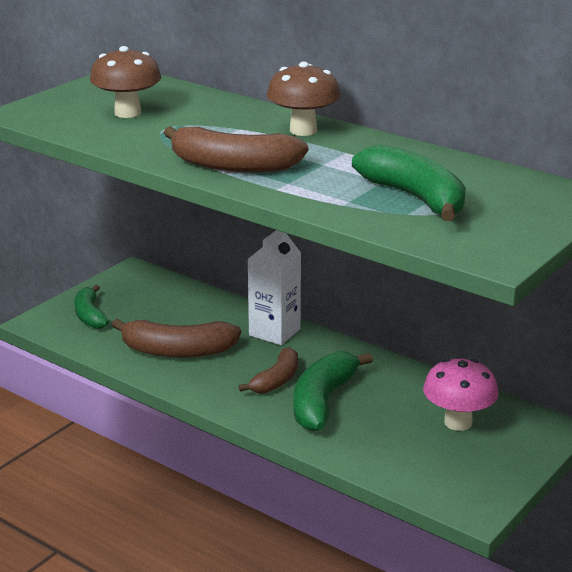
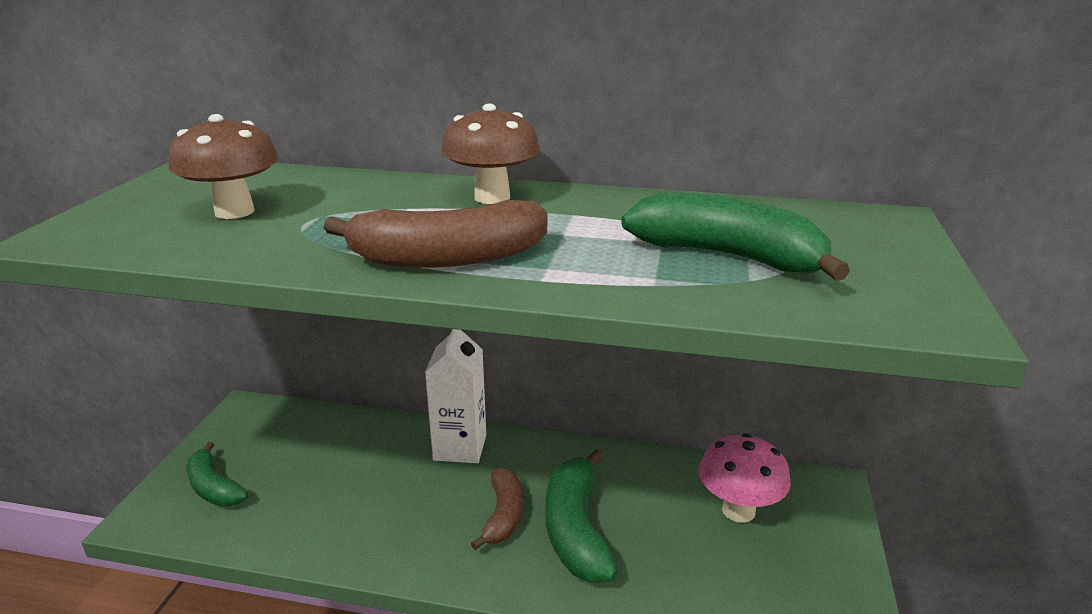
camera: 25 degrees left, 0 degrees up
(177, 351) = (357, 509): brown banana -> none

